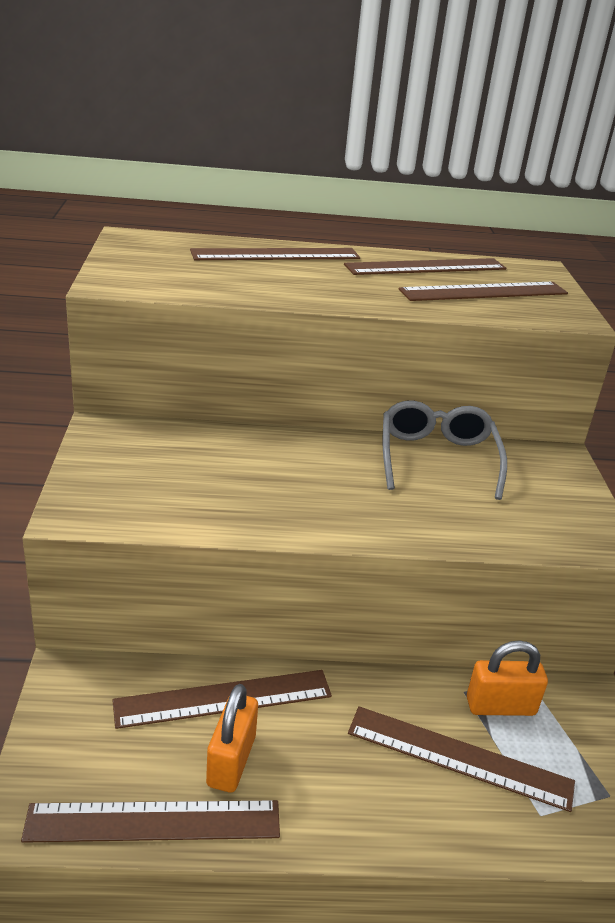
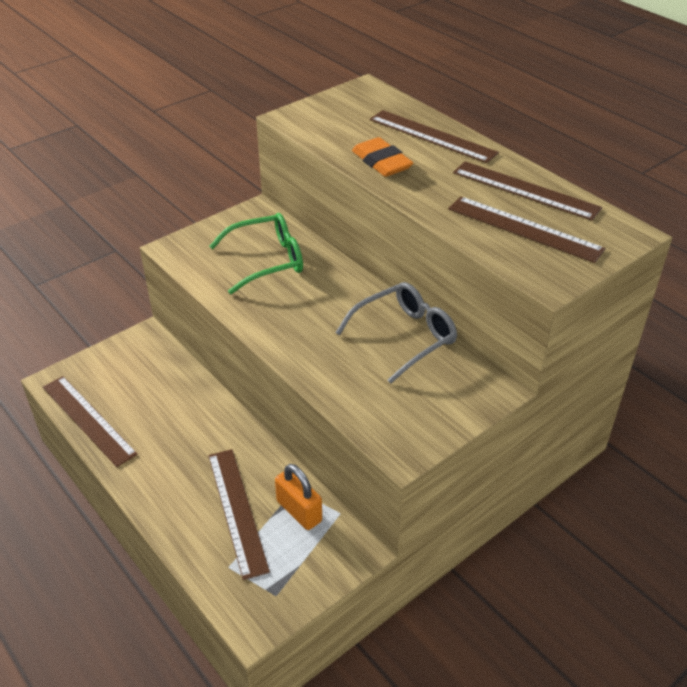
camera: 55 degrees right, 10 degrees up
(204, 466) = (268, 260): none -> green glasses
(223, 699) = (185, 396): brown ruler -> none
(231, 761) = (147, 423): orange padlock -> none
(281, 288) = (381, 162): none -> orange eraser

